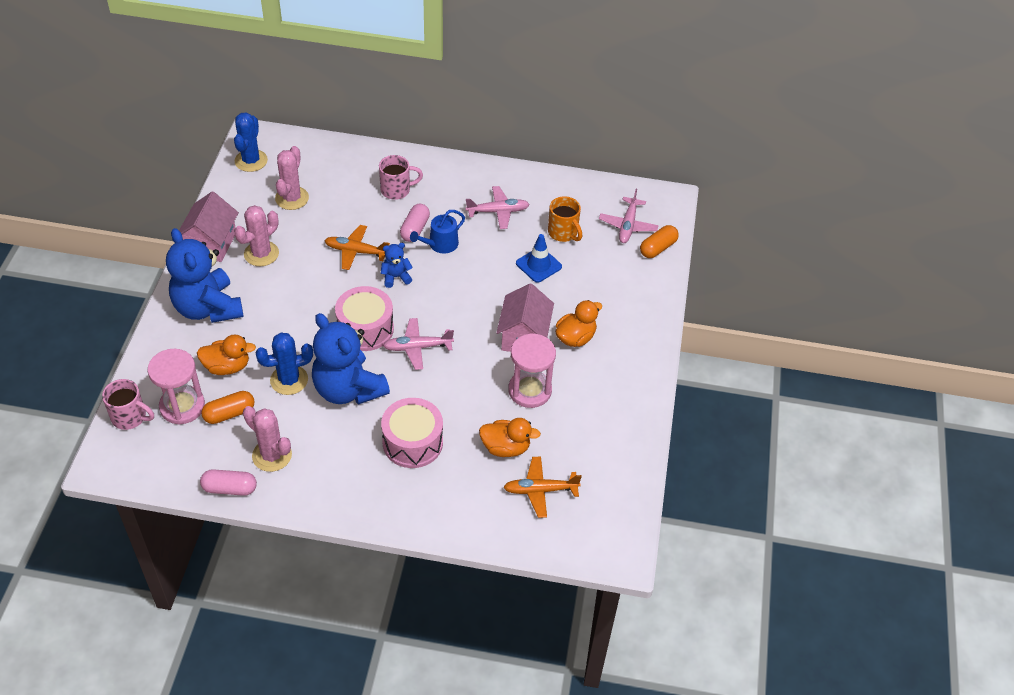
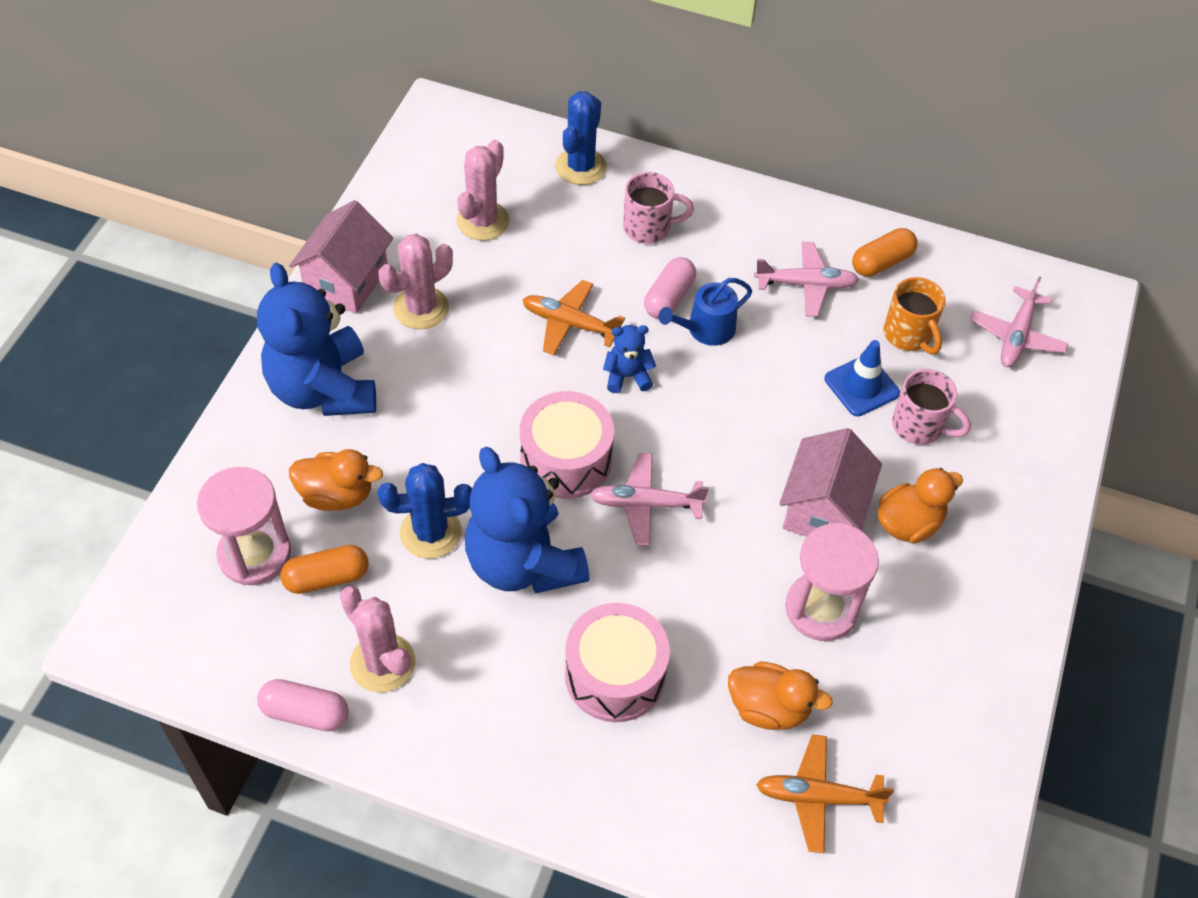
camera: 10 degrees right, 5 degrees up
(130, 417) = (170, 561): pink mug -> pink mug (919, 426)
(251, 161) = (429, 151): blue cactus -> blue cactus (580, 167)
(658, 248) = (1062, 382): orange capsule -> orange capsule (881, 262)

